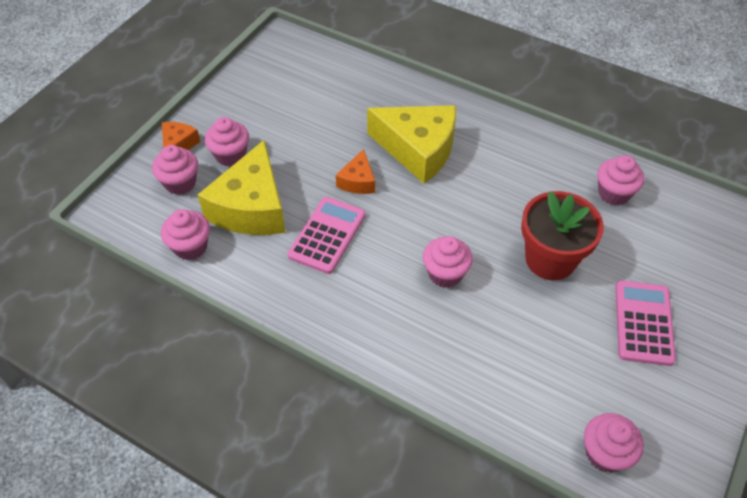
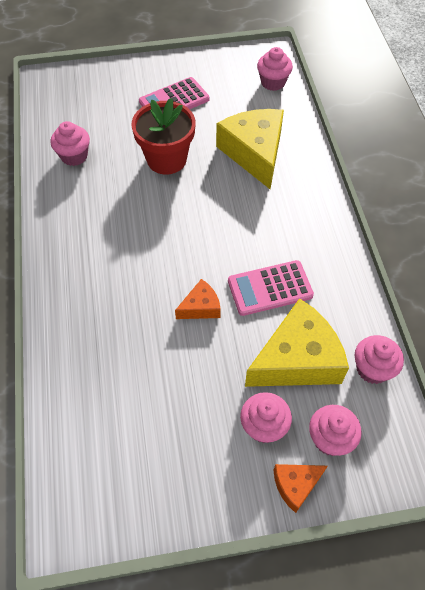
camera: 130 degrees left, 5 degrees up
(418, 150) = (129, 290): yellow cheese -> yellow cheese (254, 153)
(445, 274) = (232, 202): pink cupcake -> none

